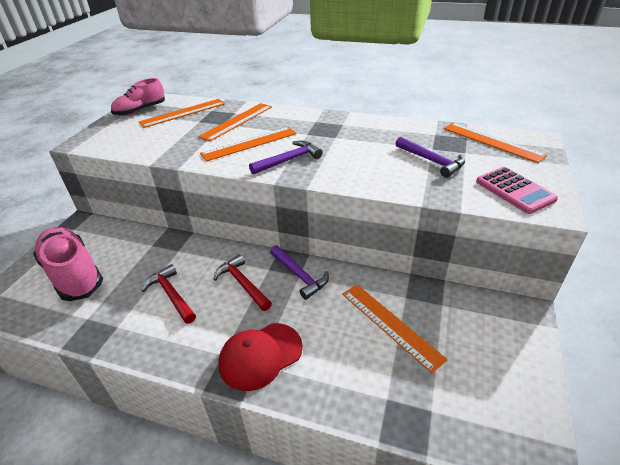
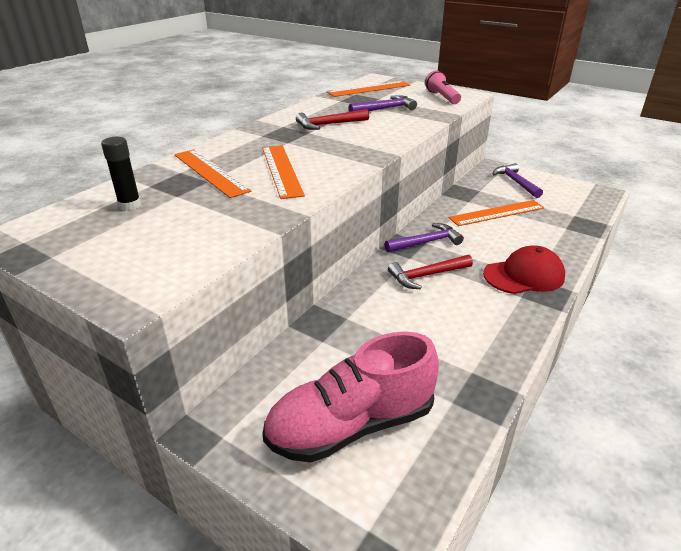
camera: 75 degrees left, 5 degrees down
(140, 111) = (65, 241): pink shoe -> none
(171, 295) = (428, 326): red hammer -> red hammer (329, 125)
(183, 113) = (130, 205): orange ruler -> black glue stick
(260, 356) = (524, 275): red cap -> red cap turned 90 degrees counterclockwise
(289, 160) = (339, 156): purple hammer -> purple hammer (515, 182)
(514, 190) = (442, 97): pink calculator -> pink flashlight

